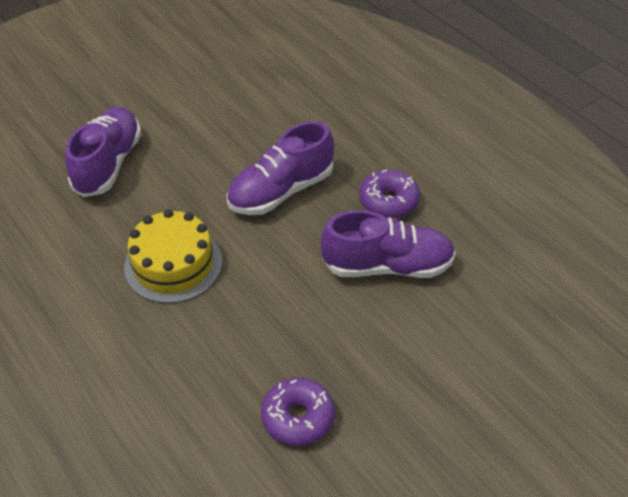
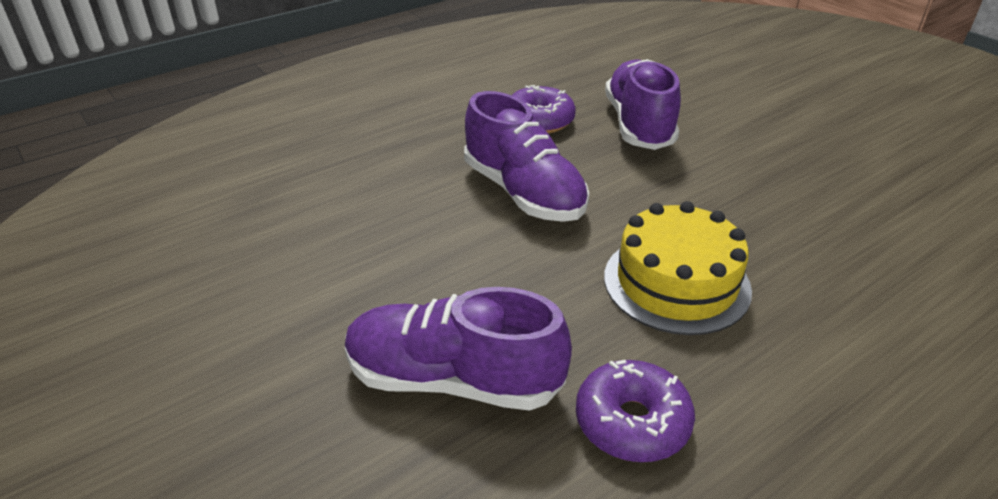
camera: 90 degrees left, 10 degrees down
(298, 418) = (866, 180): purple donut -> purple donut (632, 422)

